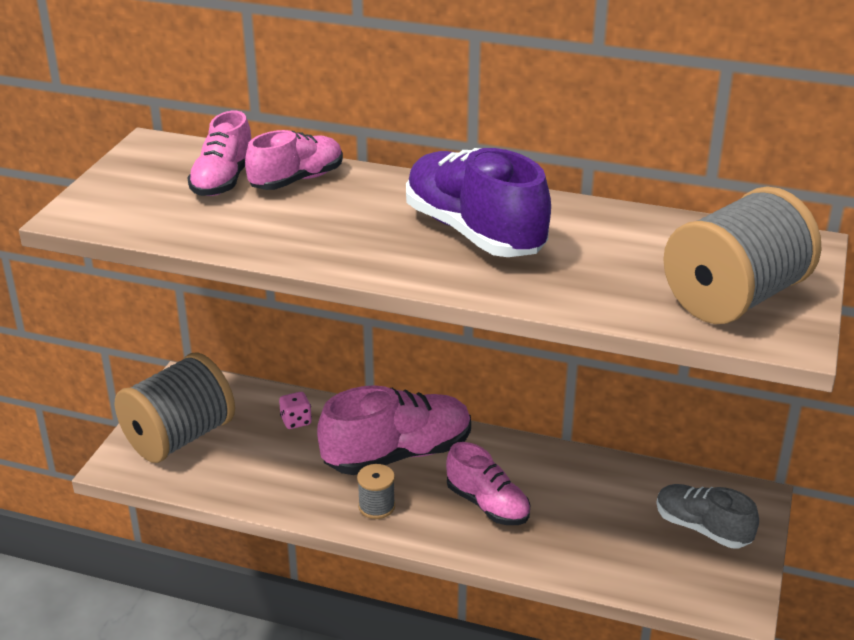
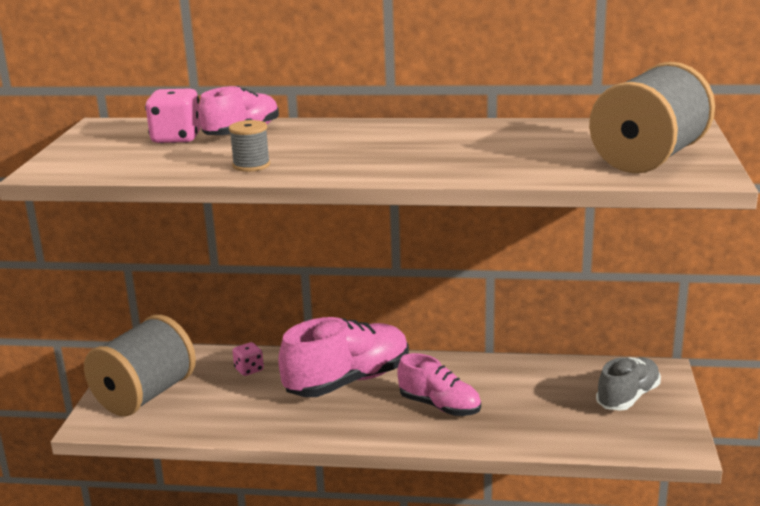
camera: 10 degrees left, 10 degrees down
(223, 180) = (176, 138): pink shoe -> pink dice
(376, 506) = (342, 421): grey spool -> grey spool (251, 165)
(474, 232) = (411, 145): purple shoe -> none
(702, 528) = (628, 397): grey shoe -> grey shoe turned 105 degrees clockwise

